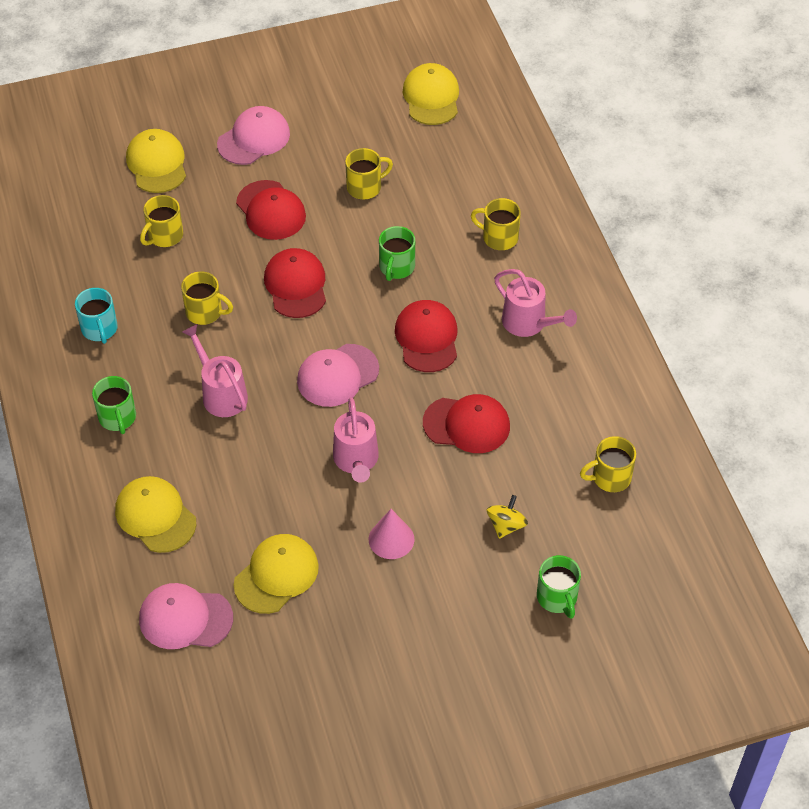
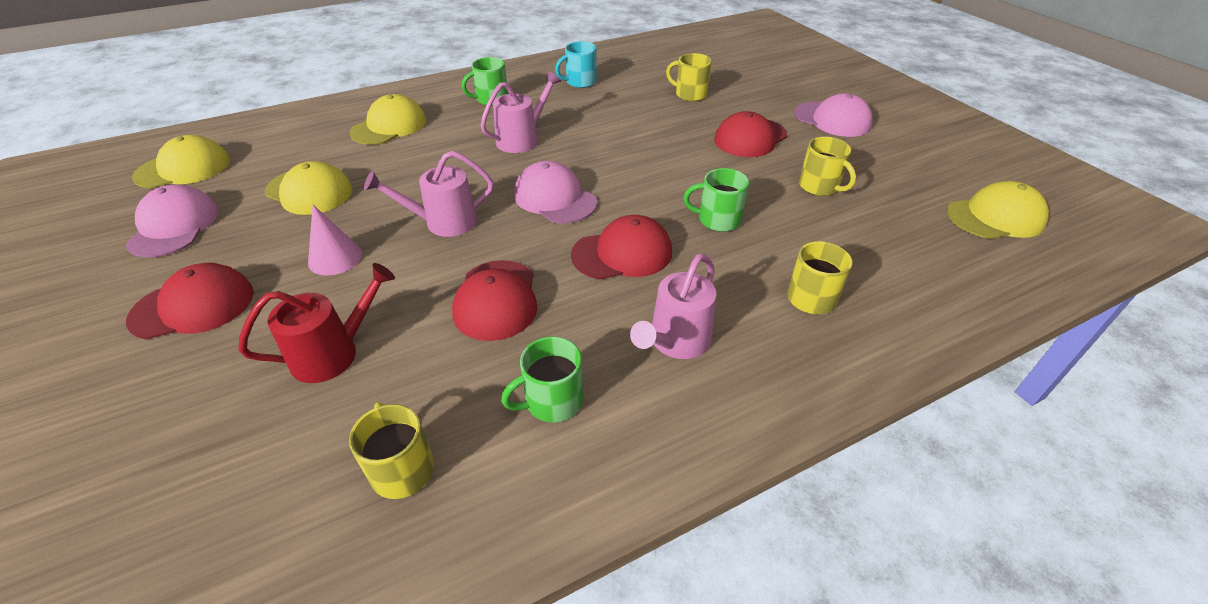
camera: 80 degrees right, 10 degrees down
(157, 164) = (767, 82): yellow cap -> yellow cap (183, 168)
(185, 618) = (278, 152): pink cap -> pink cap (174, 226)
(205, 312) = (613, 121): yellow mug -> none
(296, 285) = (663, 161): red cap -> red cap (193, 306)
(506, 525) = (334, 353): yellow spinning top -> red watering can
(557, 598) = (197, 421): green mug -> green mug (552, 401)

